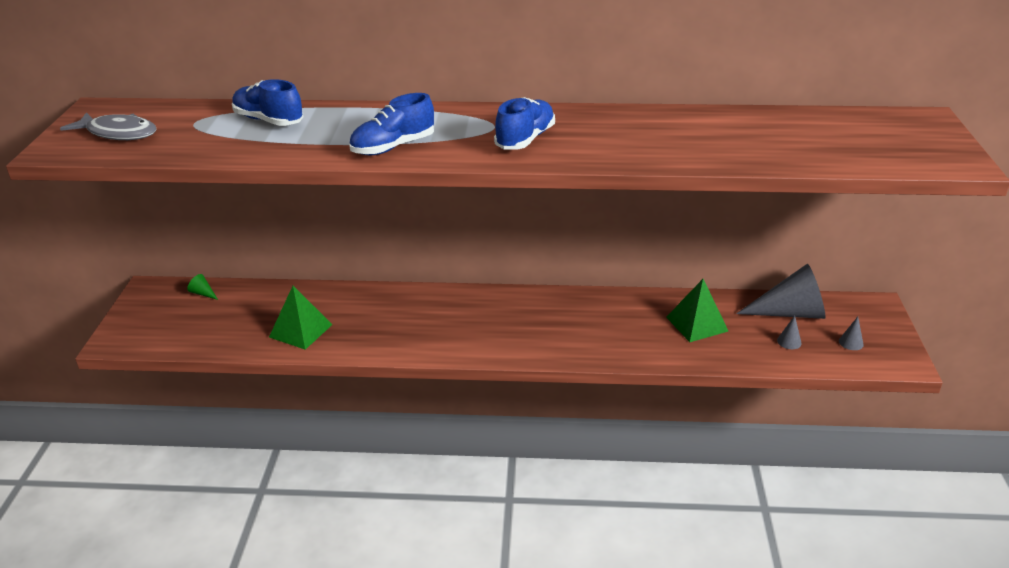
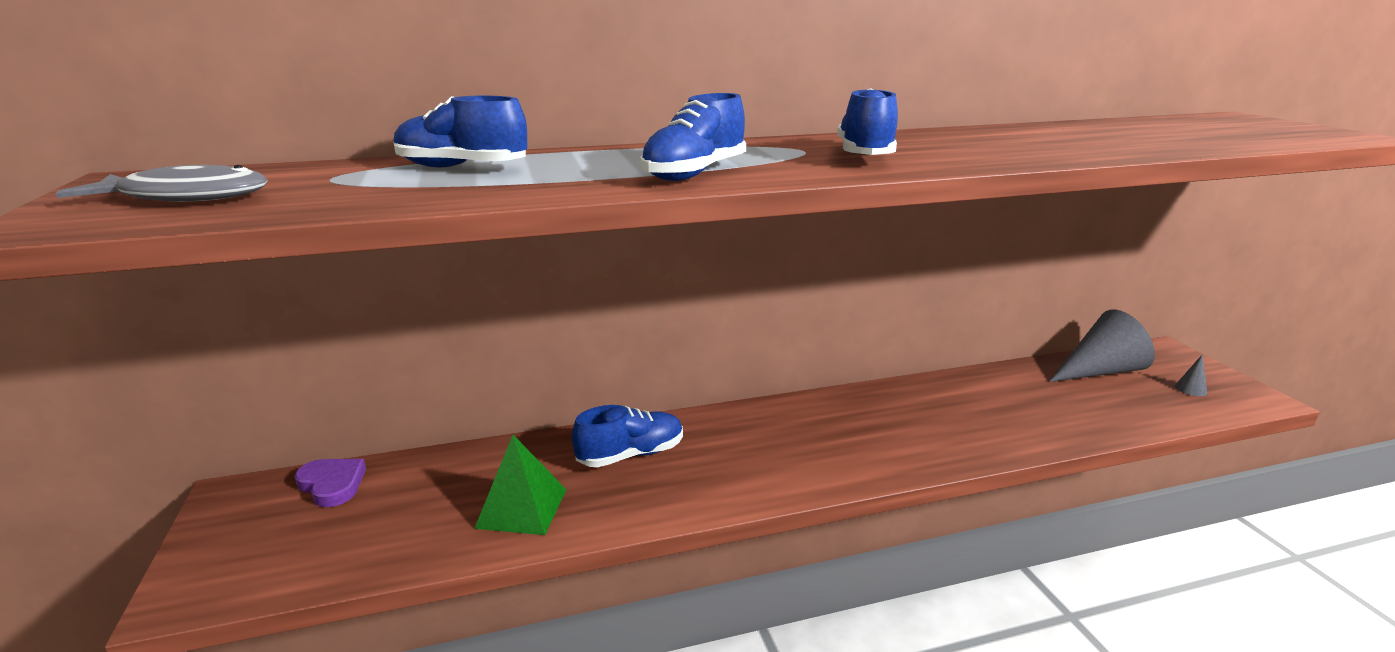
camera: 20 degrees left, 10 degrees down
(203, 293) = (332, 485): green cone -> purple heart
(384, 310) = (630, 455): none -> blue shoe
(697, 324) = (1022, 399): green pyramid -> none
(789, 341) = (1133, 400): grey cone -> none

